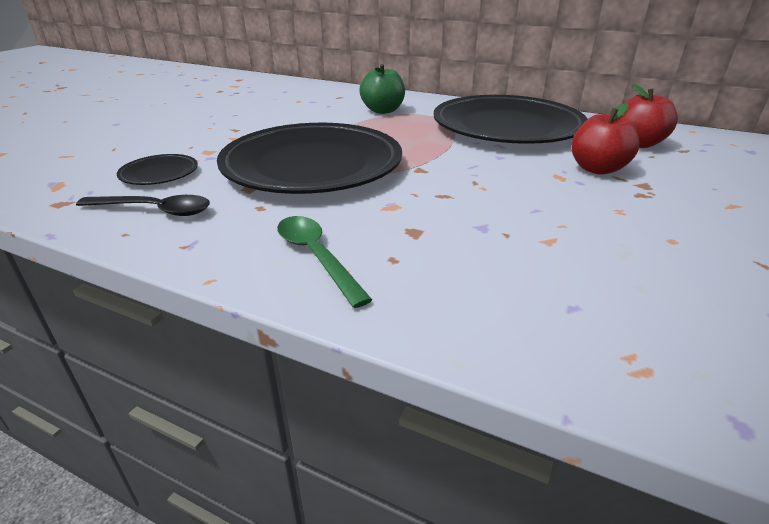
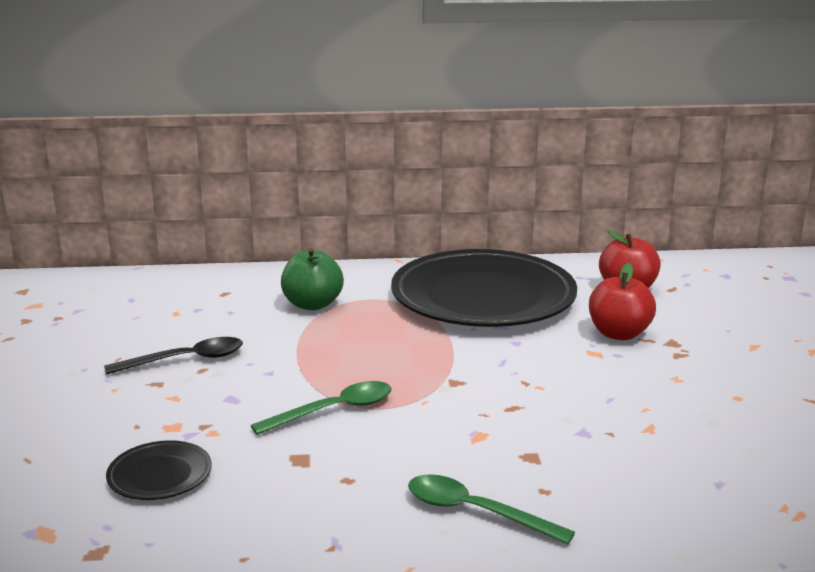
camera: 30 degrees left, 10 degrees down
(154, 210) = (233, 521): black spoon -> black spoon (185, 360)
(312, 166) = (334, 410): black plate -> green spoon

